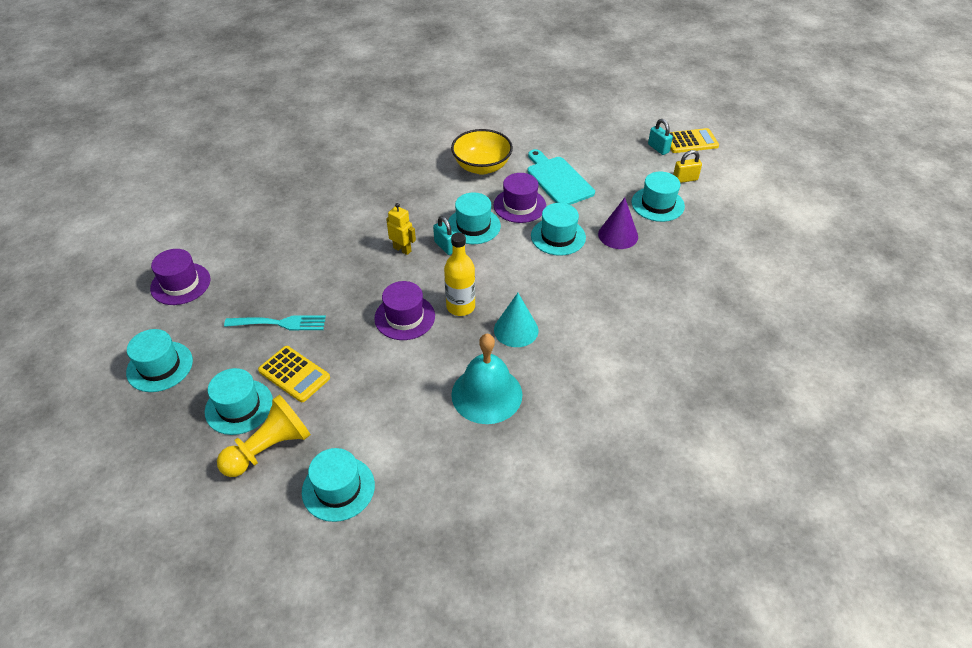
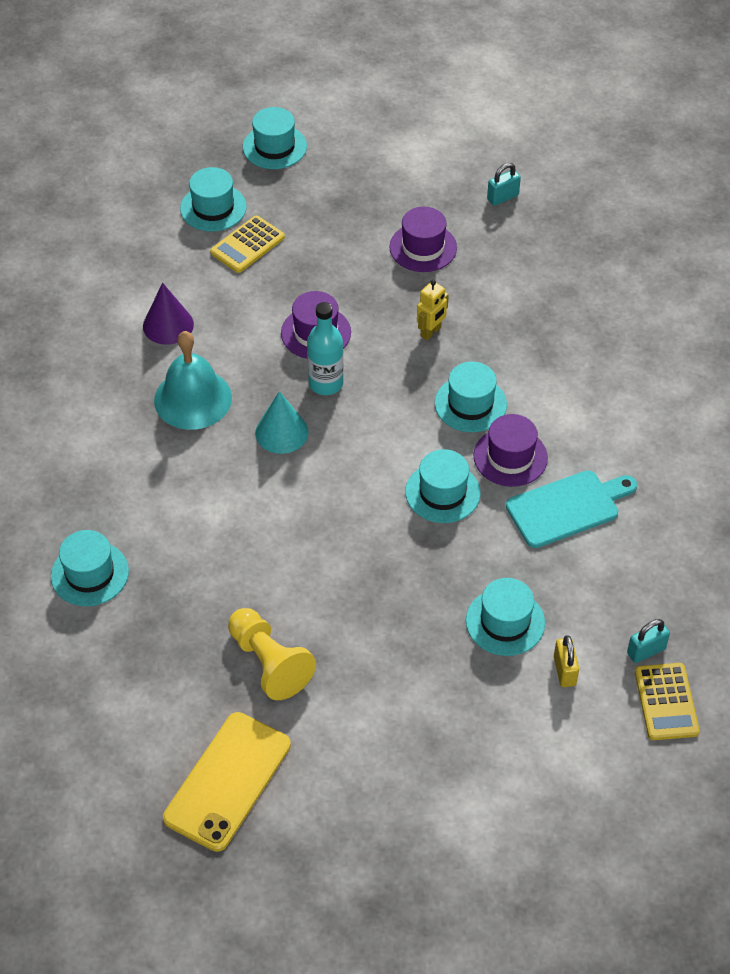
camera: 95 degrees right, 5 degrees up
(180, 284) = (391, 147): purple hat -> purple hat (423, 247)
(269, 448) = (159, 232): yellow pawn -> yellow pawn (269, 663)
(280, 323) = (321, 230): turquoise fork -> none
(338, 488) = (104, 283): turquoise hat -> turquoise hat (89, 573)
(445, 247) = (432, 374): turquoise padlock -> turquoise padlock (502, 197)
(460, 306) = (326, 383): yellow bottle -> turquoise bottle
(482, 167) = (599, 421): yellow bowl -> none
(618, 235) = (440, 561): purple cone -> purple cone (168, 325)
(841, 331) = (227, 781): none -> yellow phone

